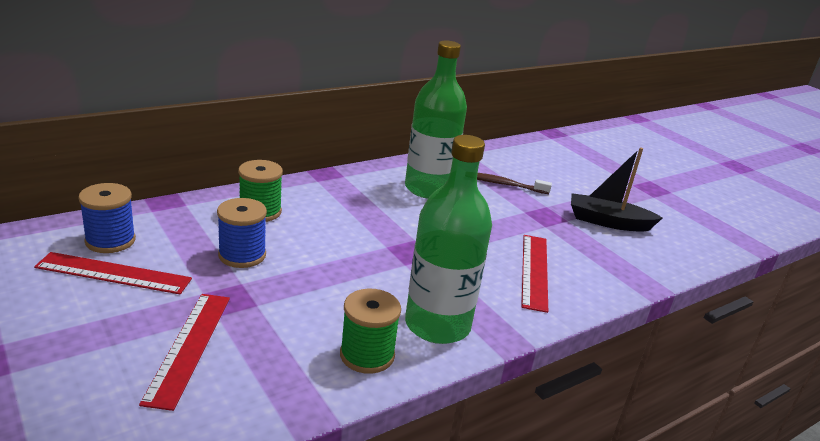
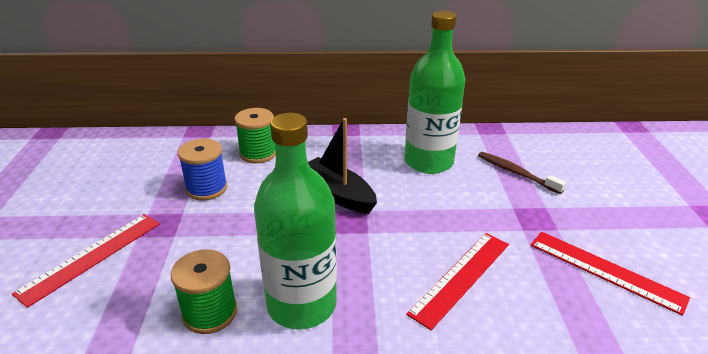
camera: 35 degrees right, 5 degrees up
(110, 241) = (132, 154): blue spool -> none
(113, 273) = (108, 181): red ruler -> red ruler (605, 270)
(608, 222) = (610, 243): black boat -> black boat (337, 194)

